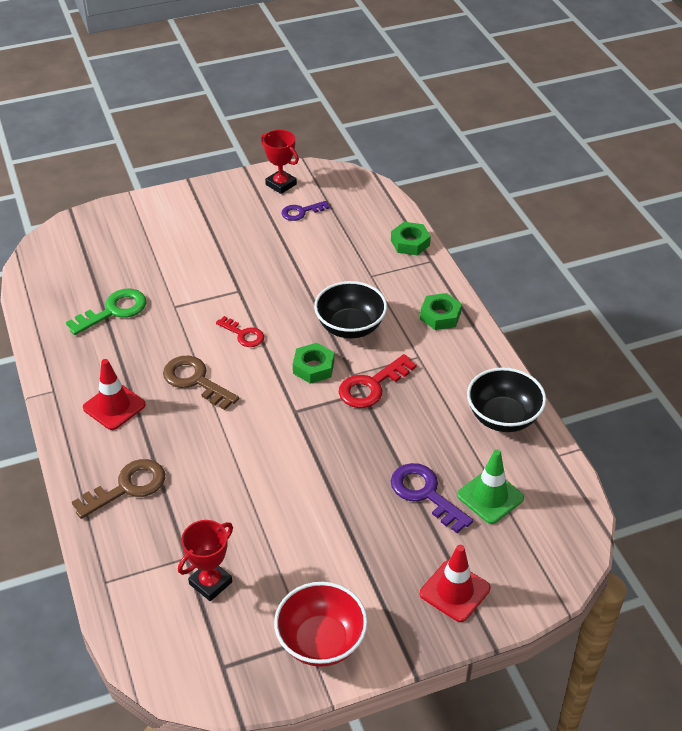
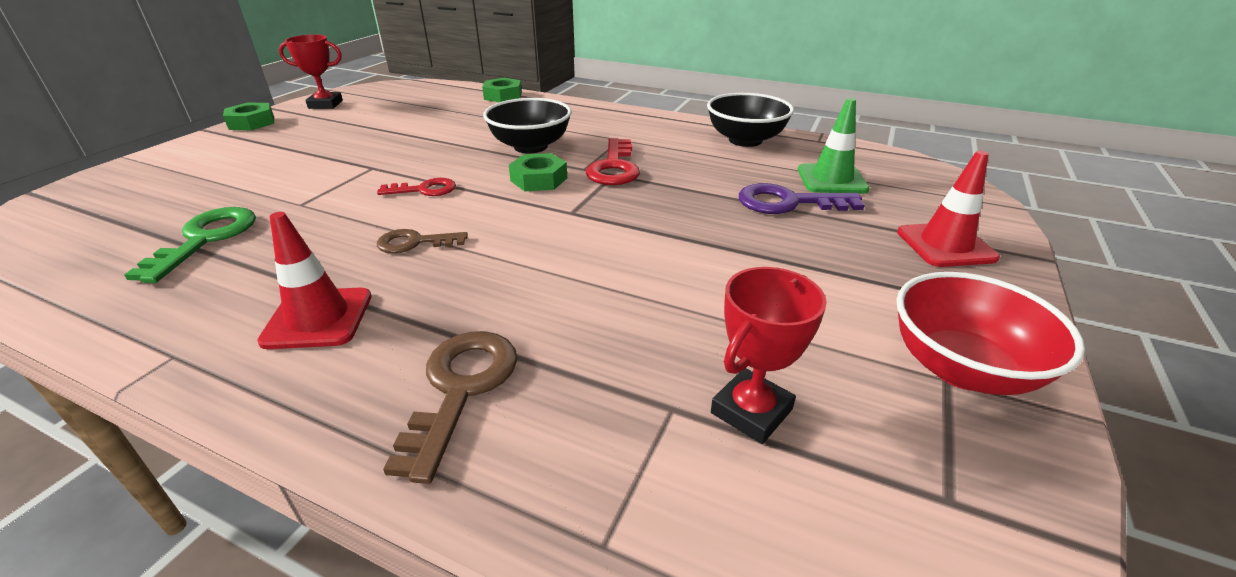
camera: 45 degrees left, 10 degrees down
(195, 380) = (414, 243): brown key -> brown key, size x0.64
(210, 583) = (751, 411): red trophy -> red trophy turned 45 degrees clockwise
(301, 212) = (371, 110): purple key -> none
(440, 316) = (595, 116): green nut -> green nut (252, 123)

